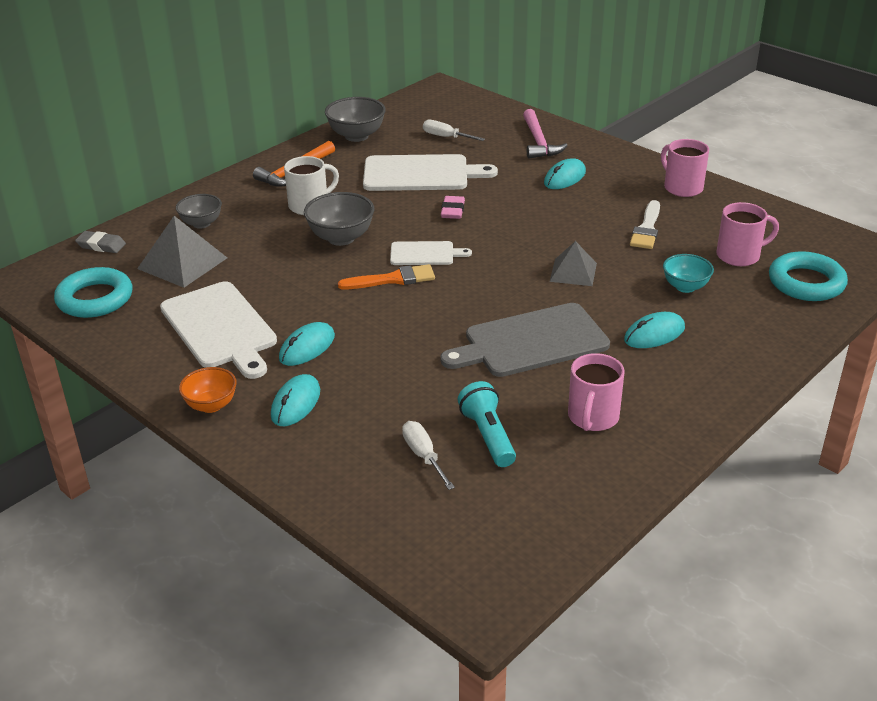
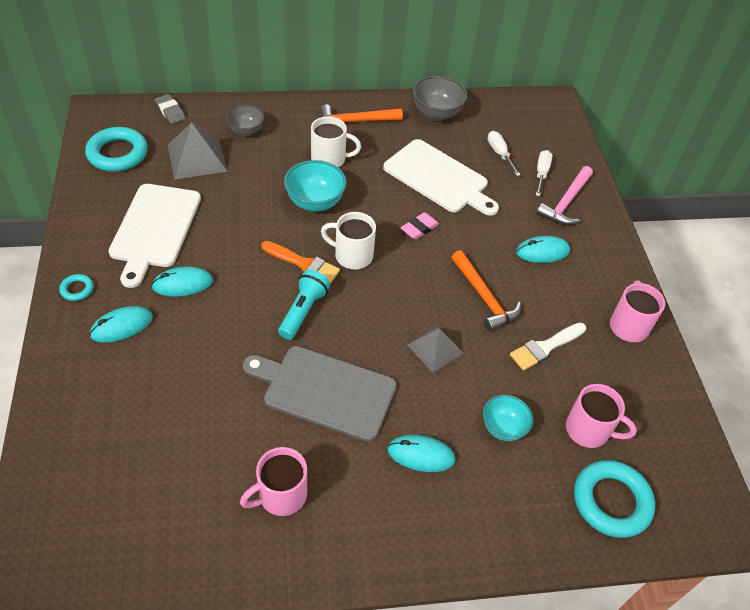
camera: 35 degrees right, 15 degrees up
(211, 405) = (77, 289): orange bowl -> turquoise ring
(341, 238) = (315, 202): grey bowl -> turquoise bowl
(424, 456) = (138, 434): white screwdriver -> white screwdriver (541, 173)
(425, 254) = (352, 255): white cutting board -> white mug
(488, 436) = (196, 451): turquoise flashlight -> turquoise flashlight (303, 311)
(563, 224) = (484, 297): none -> orange hammer

